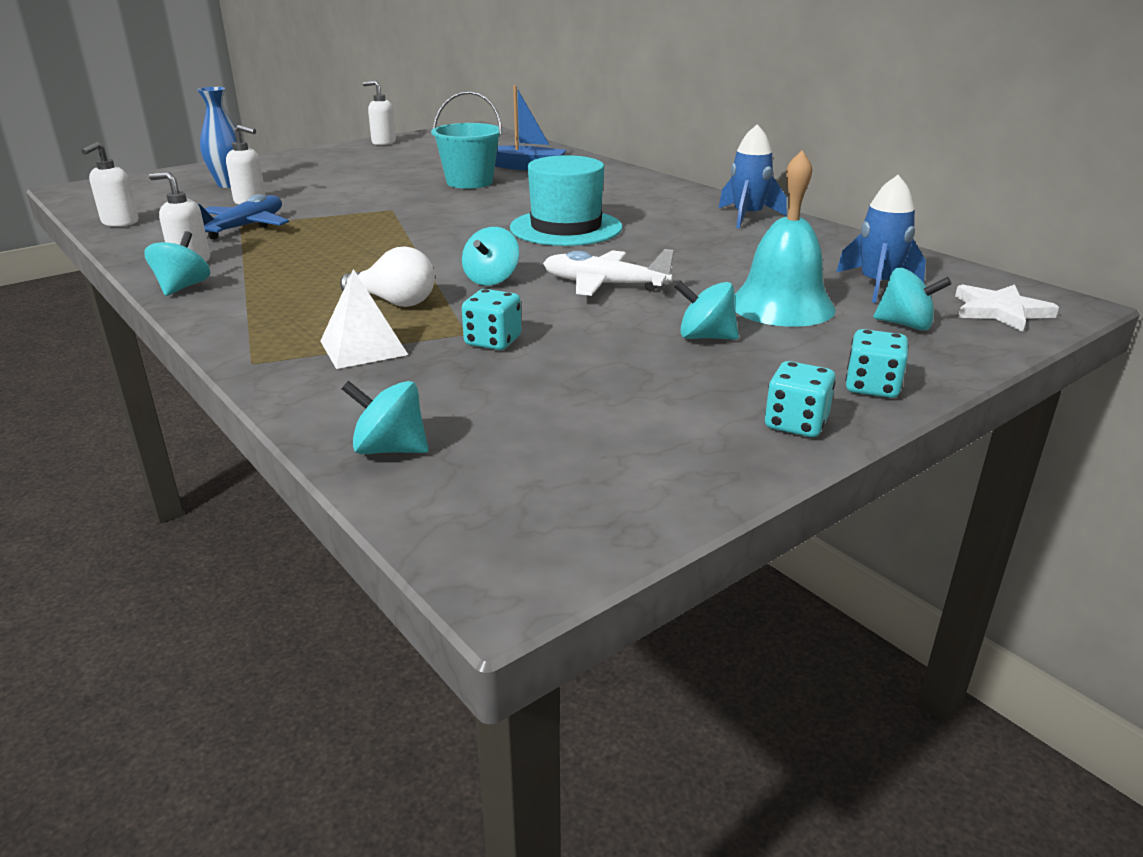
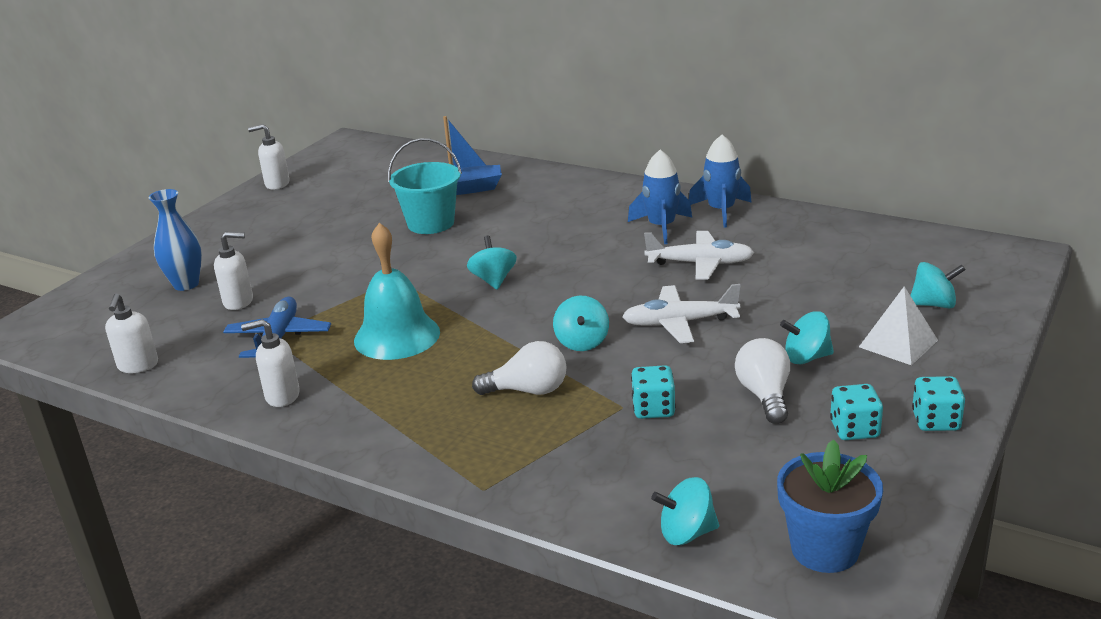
camera: 20 degrees left, 0 degrees up
(182, 287) = (315, 428): turquoise spinning top -> turquoise spinning top (493, 280)
(363, 348) = (558, 446): white pyramid -> white pyramid (898, 343)
(520, 507) = (824, 549): none -> blue flower pot
(566, 228) = (582, 263): turquoise hat -> none
(621, 357) = (764, 395): none -> white light bulb
(680, 248) = (700, 264): none -> white plane
(782, 305) = (833, 308): turquoise bell -> turquoise bell (397, 336)
(872, 387) = (957, 372): turquoise dice -> turquoise dice (854, 429)
(877, 285) = (883, 267): blue rocket -> blue rocket (661, 227)
(1000, 311) = (986, 272): white star -> none

